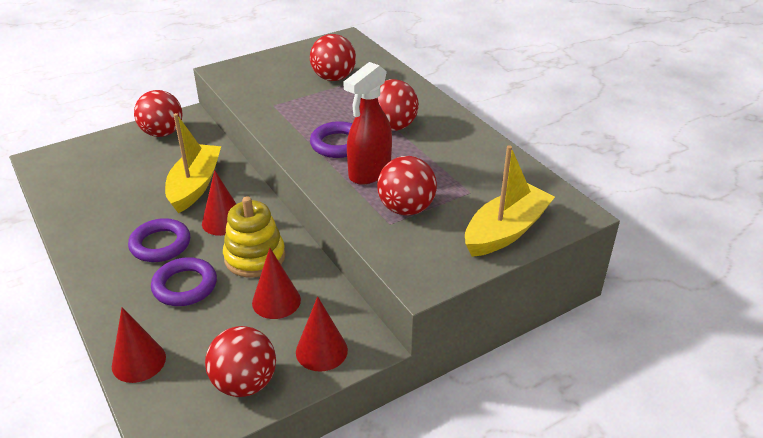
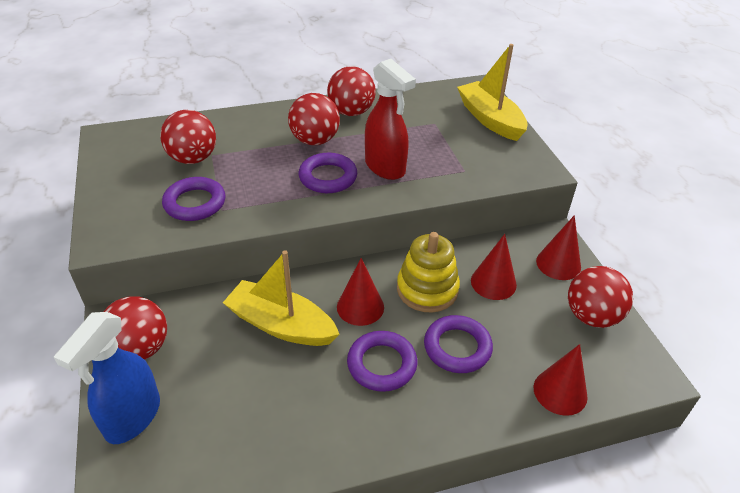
camera: 75 degrees left, 5 degrees up
(104, 146) = (132, 418): none -> blue spray bottle
(276, 92) = (195, 203): none -> purple ring
(406, 209) = (447, 158): red ball -> red ball (351, 112)

